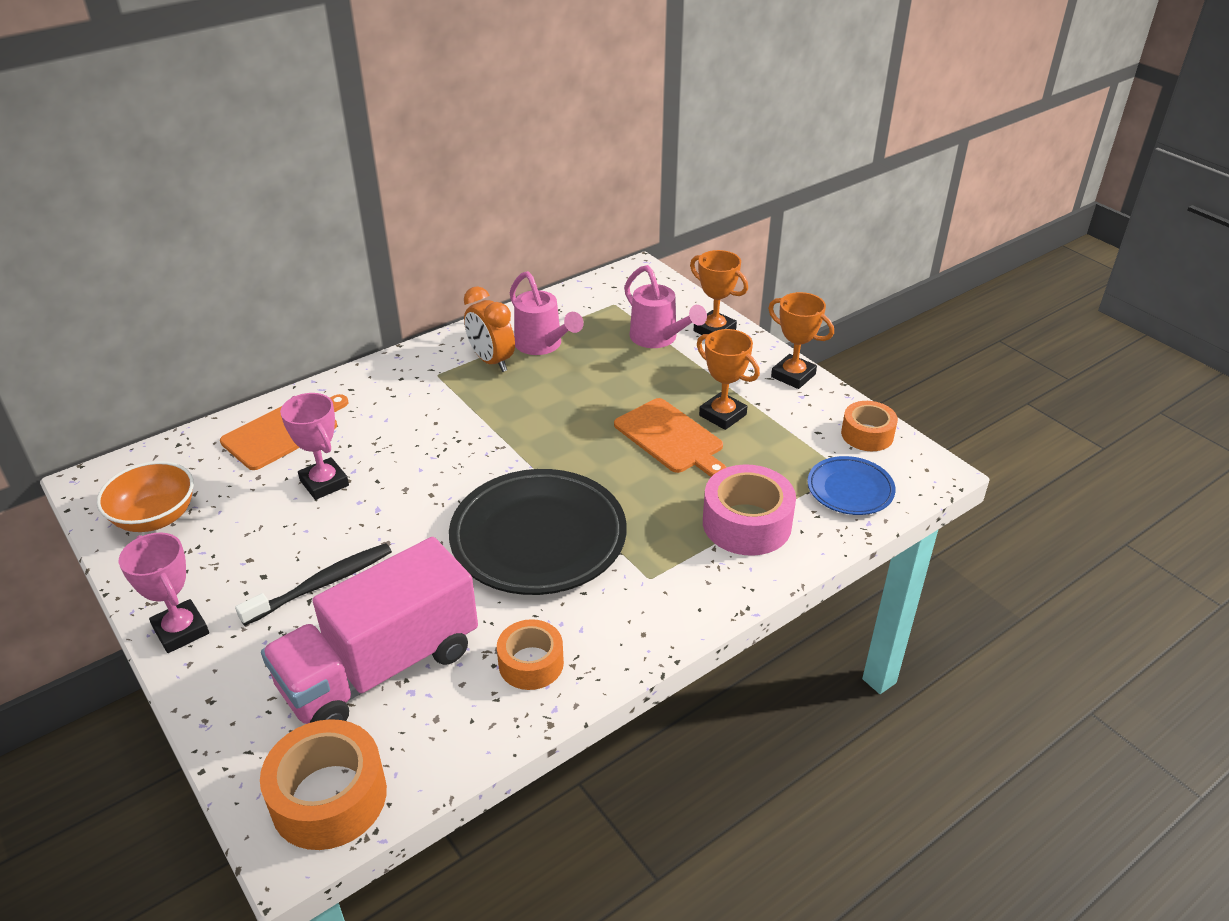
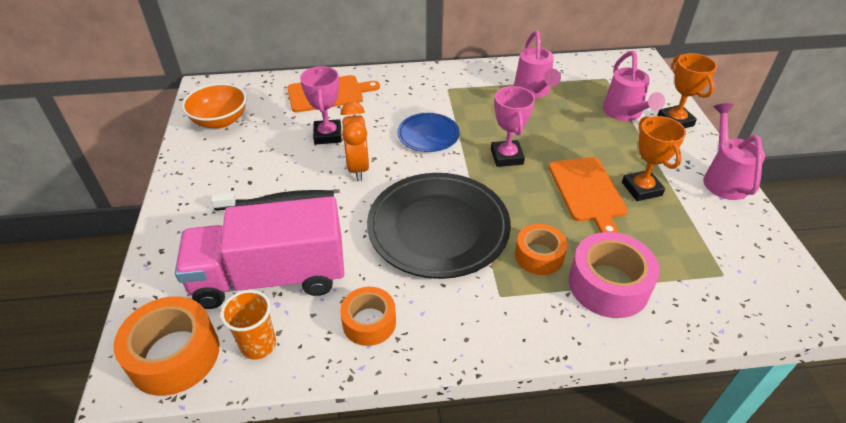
camera: 30 degrees right, 5 degrees up
(181, 630) = (180, 197): pink trophy -> pink trophy (507, 157)
(423, 741) = (258, 345): none -> orange cup
(491, 361) = (490, 91): orange clock -> orange clock (358, 168)
(793, 376) = (723, 178): orange trophy -> pink watering can
(850, 489) = (720, 293): blue plate -> blue plate (428, 135)
(867, 434) = (765, 251): orange tape -> orange tape (539, 256)

